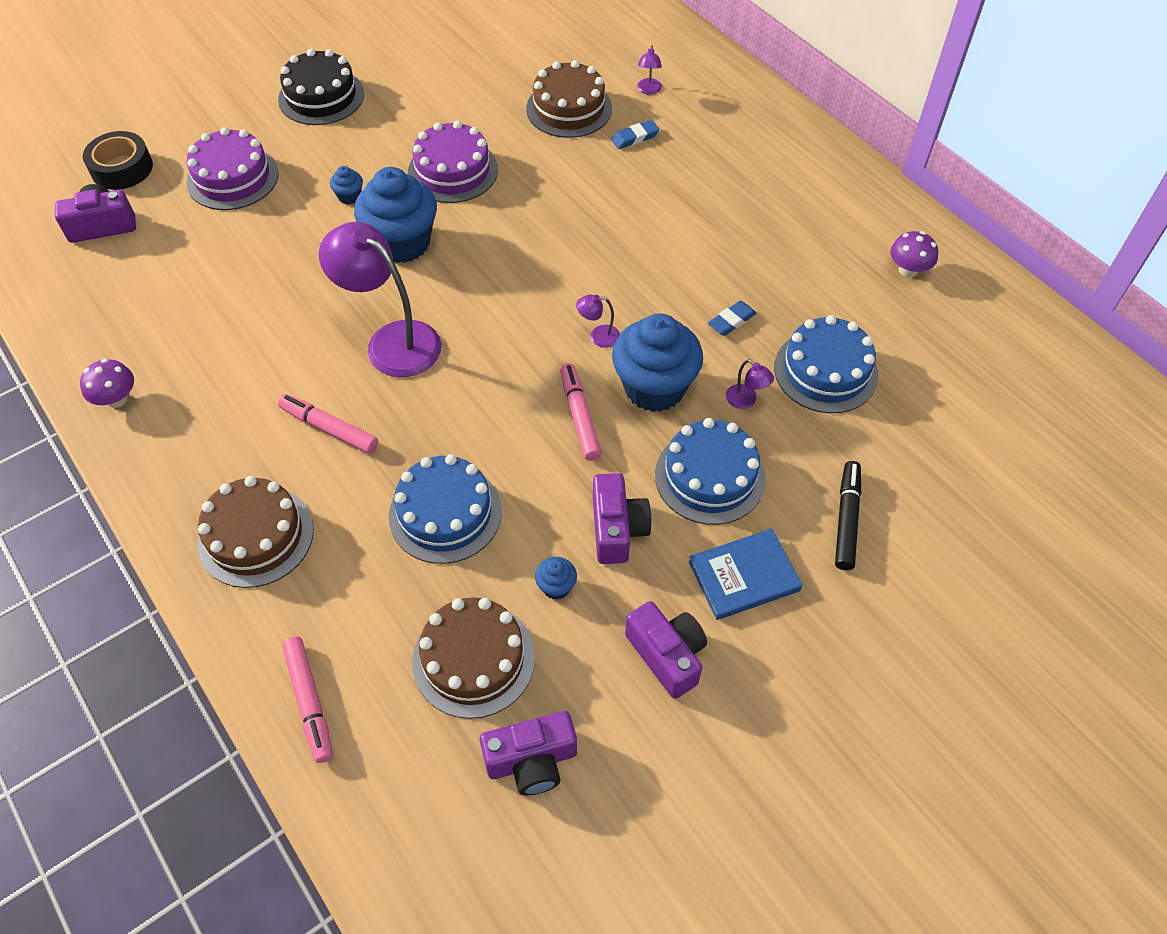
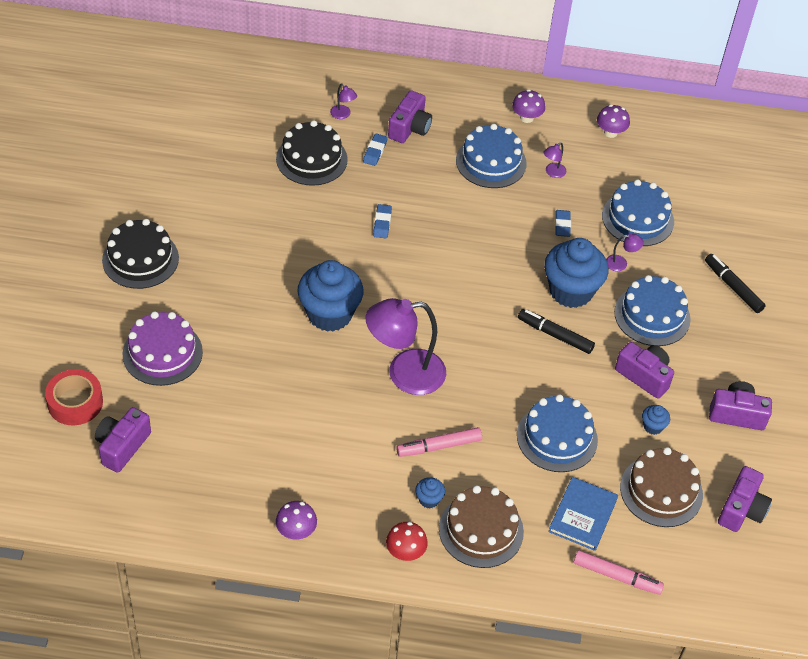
camera: 50 degrees left, 5 degrees down
(122, 168) = (75, 402): black tape -> red tape
(168, 496) = (405, 552): none -> red mushroom
(349, 196) = (256, 310): blue cupcake -> blue cupcake (429, 499)
(453, 171) = (297, 248): purple cake -> none
(556, 200) = (382, 223): none -> blue eraser
(569, 108) = (311, 159): brown cake -> black cake
(580, 416) = (555, 335): pink marker -> black marker
(598, 336) = (508, 285): purple lamp -> purple lamp (552, 173)
(696, 138) = (409, 128): none -> purple camera
(736, 216) = (491, 162): none -> blue cake
(744, 576) = (724, 351): blue book -> blue book (583, 515)
(830, 200) = (526, 118): none -> purple mushroom

